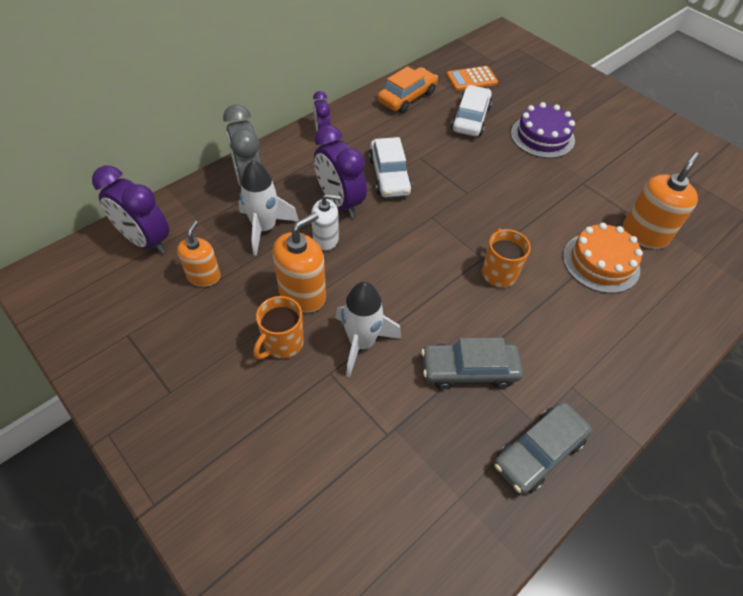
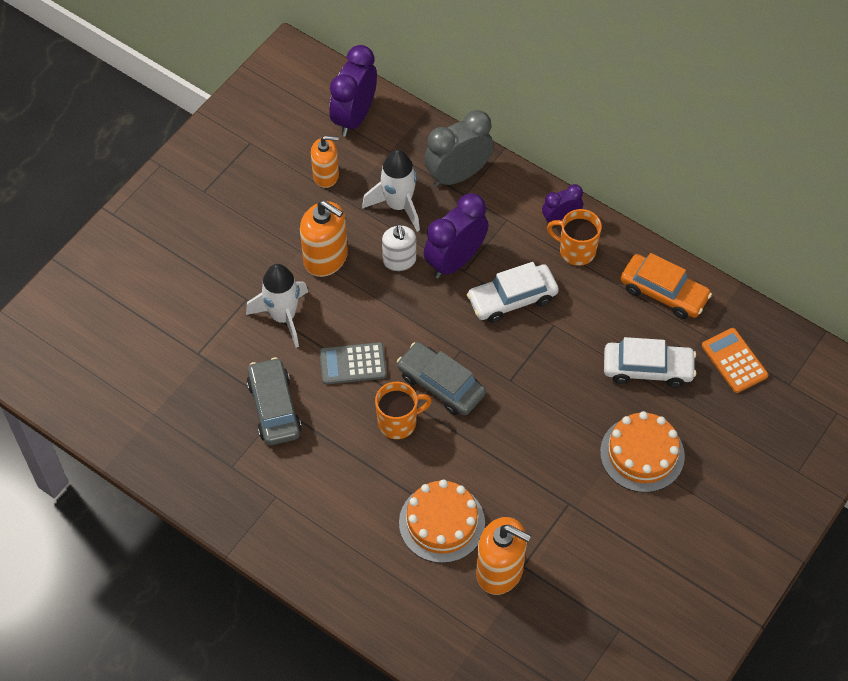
camera: 80 degrees right, 5 degrees up
(282, 343) = (268, 256): orange mug -> orange mug (576, 251)
(430, 295) = (353, 364): none -> grey calculator
(538, 452) = (204, 470): grey car -> grey car (441, 384)
(542, 136) = (642, 454): purple cake -> orange cake

